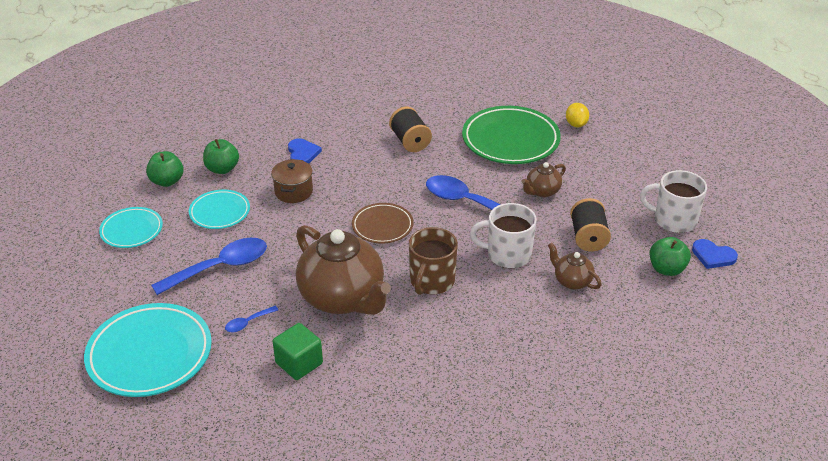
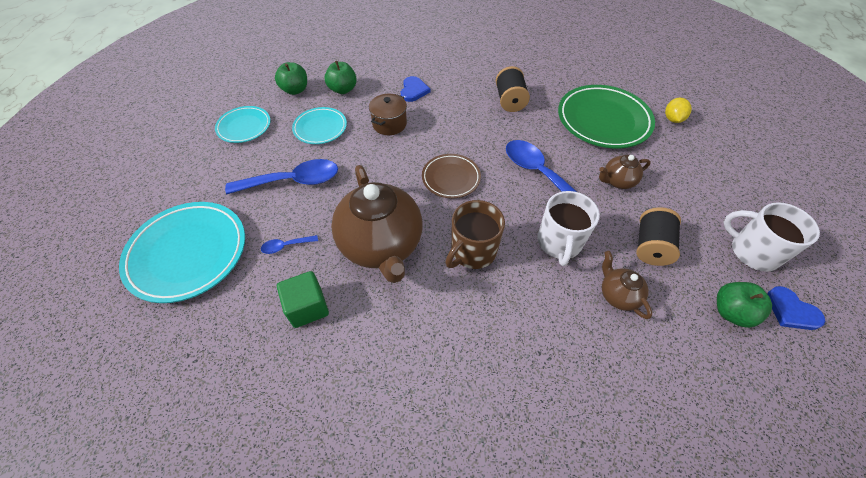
camera: 20 degrees right, 15 degrees up
(507, 254) = (559, 243): white mug -> white mug turned 105 degrees counterclockwise

